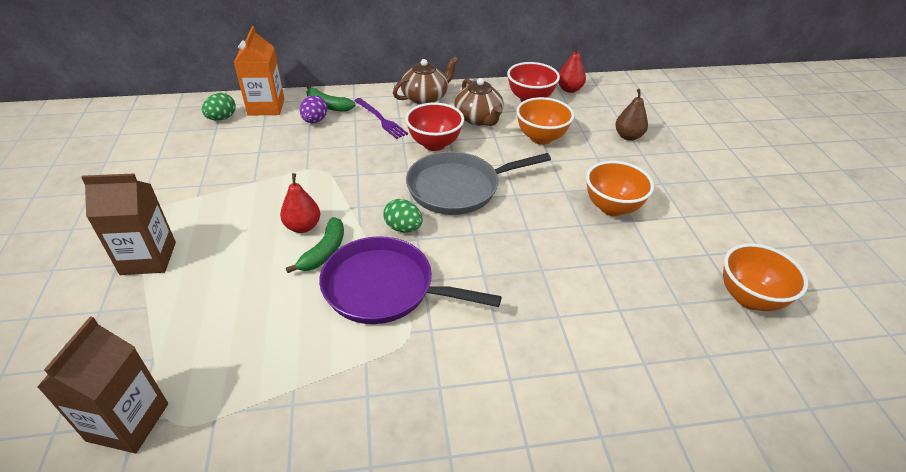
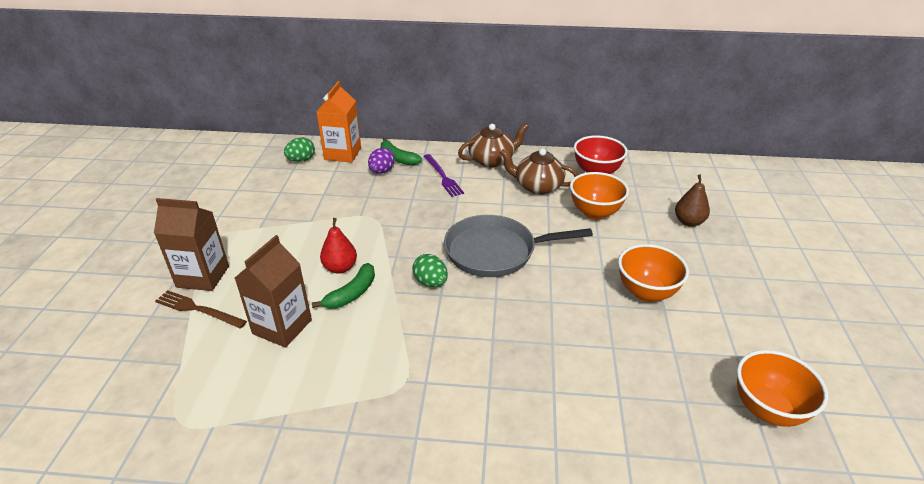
camera: 15 degrees right, 5 degrees down
(128, 422) = (144, 414): brown carton -> brown carton (282, 327)
(154, 295) = (198, 309): none -> brown fork
(384, 288) = (394, 336): purple pan -> none
(434, 144) = (486, 206): red bowl -> none
(478, 119) = (537, 186): brown teapot -> brown teapot turned 120 degrees clockwise
(569, 89) = (641, 167): red pear -> none

